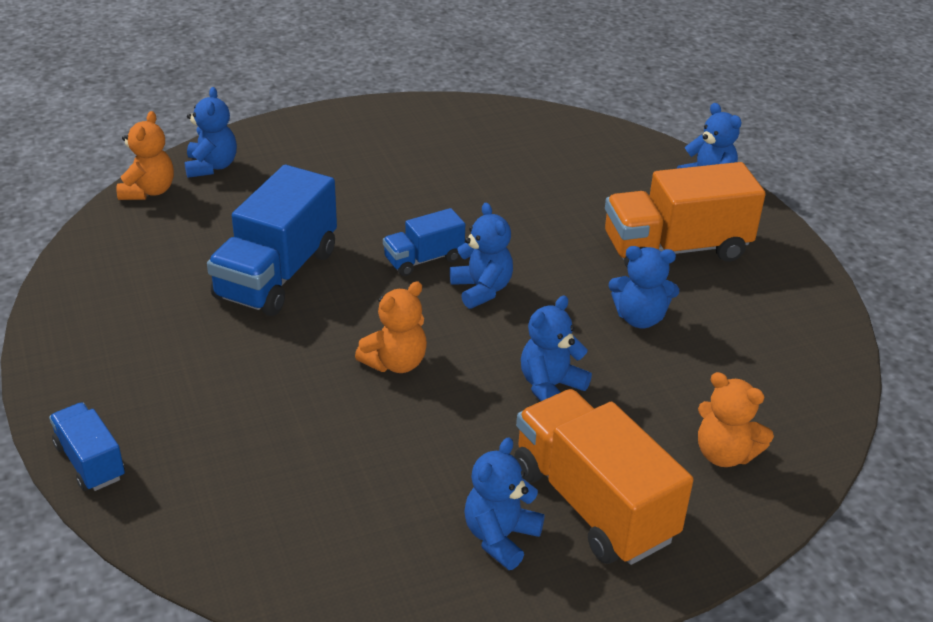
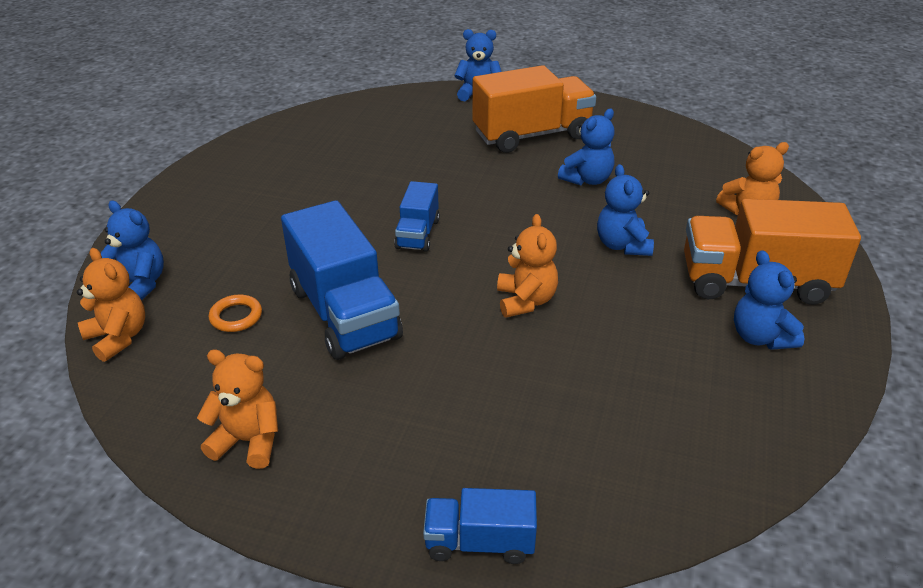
camera: 50 degrees left, 0 degrees up
(99, 303) = (248, 441): none -> orange teddy bear
(220, 227) = (236, 316): none -> orange ring
(481, 290) = (485, 225): blue teddy bear -> none
(675, 249) = (532, 135): orange truck -> orange truck turned 135 degrees counterclockwise

